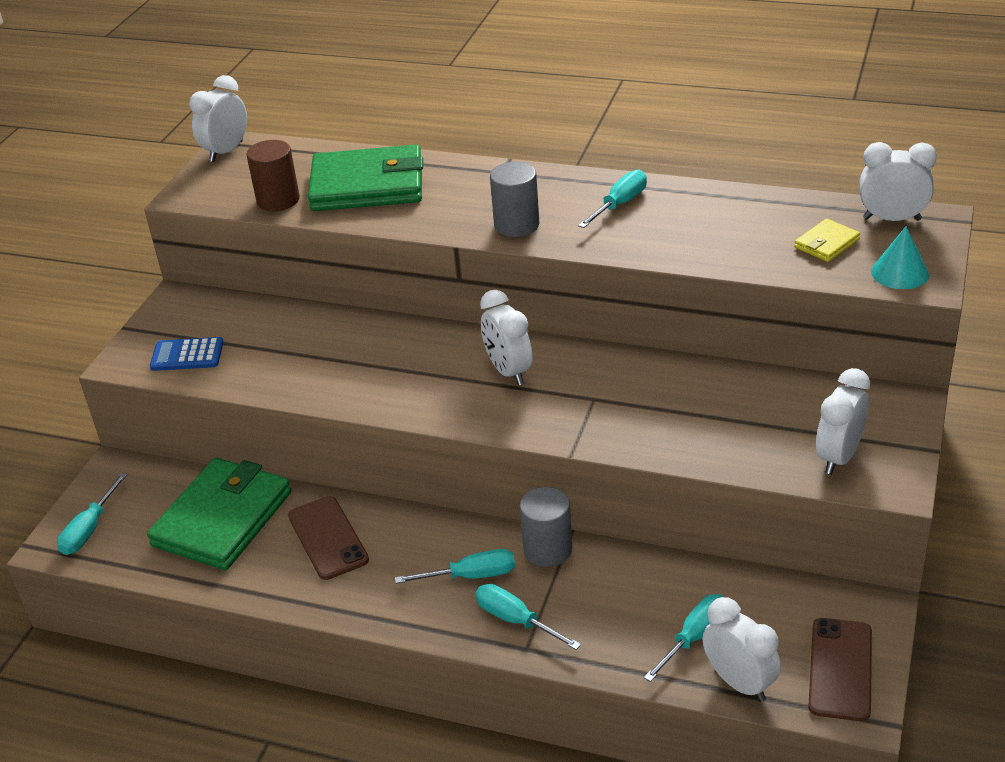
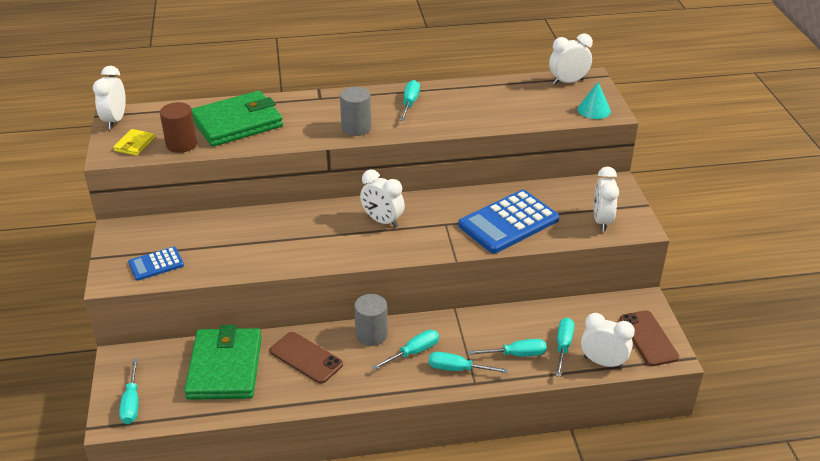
camera: 30 degrees left, 0 degrees up
(547, 549) = (448, 323): grey cylinder -> grey cylinder (371, 335)
(616, 627) = (517, 354): none -> turquoise screwdriver
(688, 420) = (508, 222): none -> blue calculator
(826, 243) = (544, 102): yellow wallet -> yellow wallet (134, 144)

